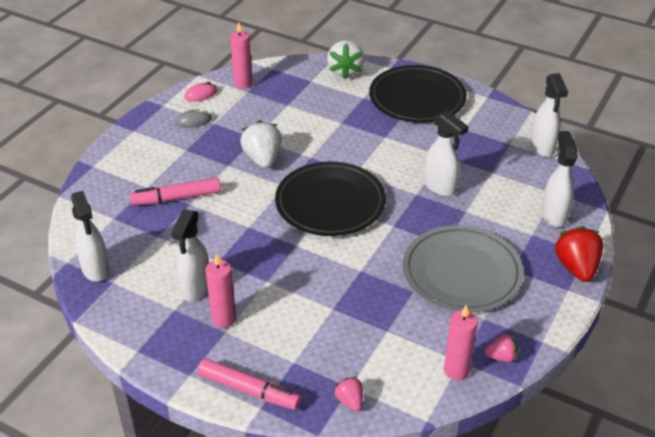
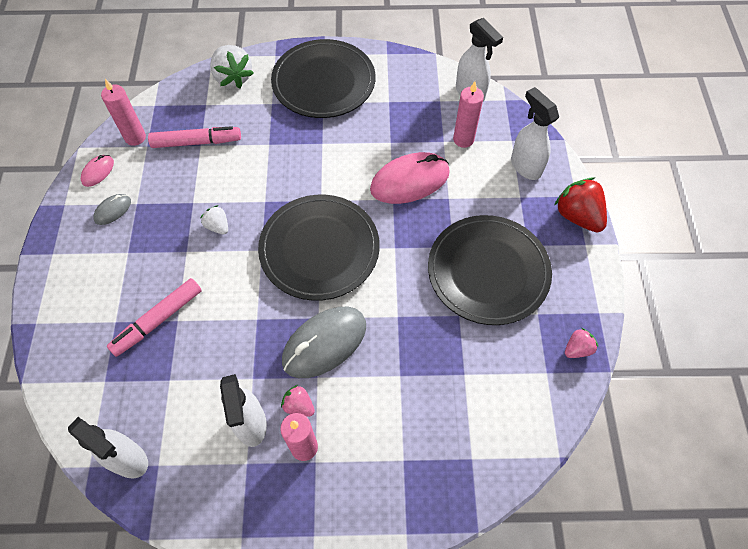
camera: 30 degrees left, 20 degrees up
(249, 390) = (383, 519): pink marker -> pink marker (196, 142)
(262, 159) = (218, 226): white strawberry -> white strawberry, size x0.55
(288, 263) = (324, 343): none -> grey mouse
(350, 401) = (481, 475): pink strawberry -> pink strawberry (299, 406)
(440, 187) = (410, 181): white spray bottle -> pink mouse
(456, 370) = (550, 386): pink candle -> pink candle (463, 139)
(461, 272) = (488, 271): grey plate -> black plate

